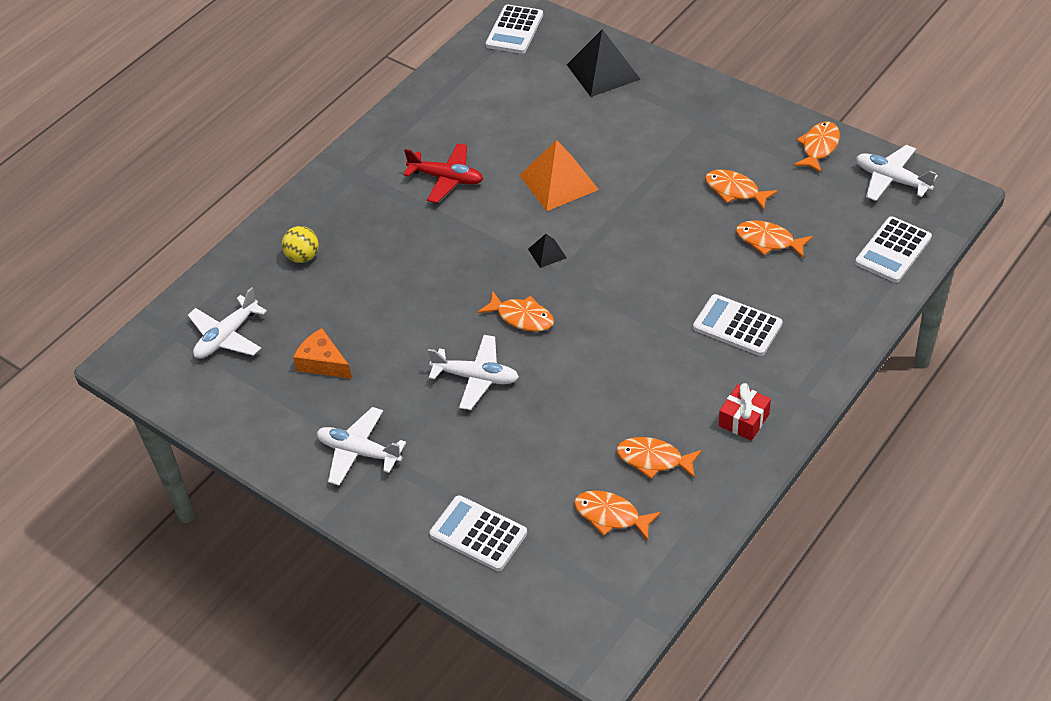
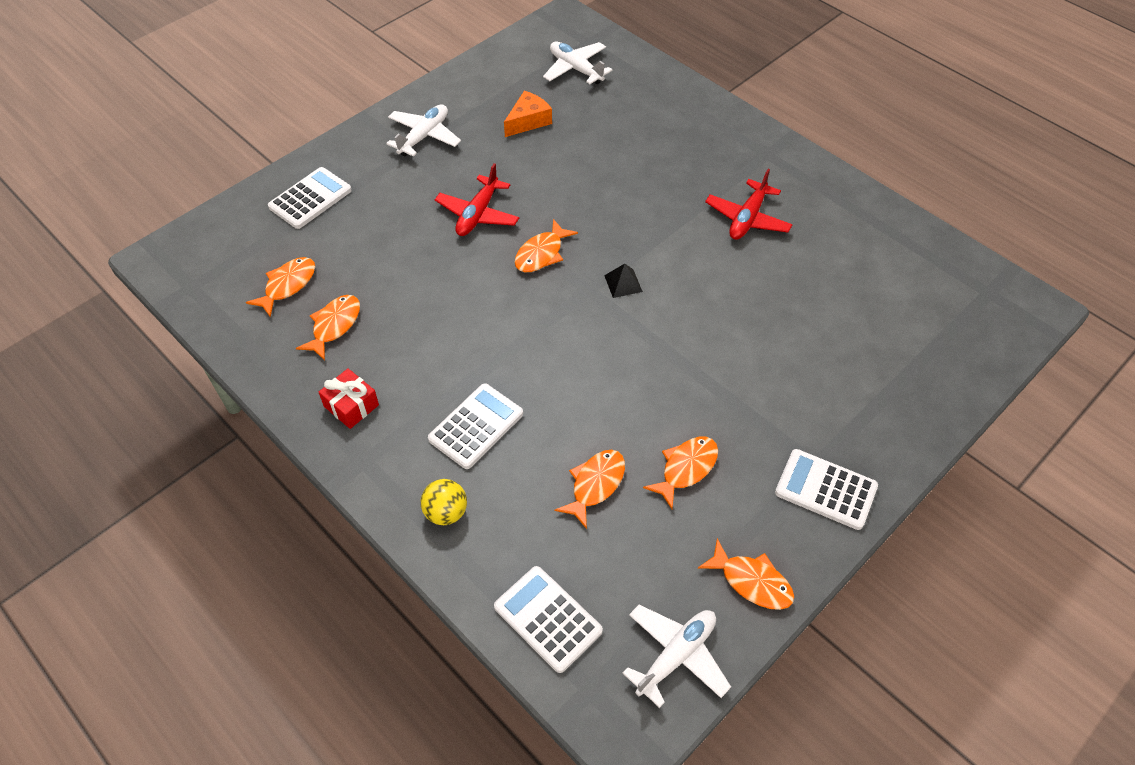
camera: 95 degrees right, 5 degrees up
(303, 257) = (659, 115): yellow ball -> yellow ball (446, 512)
(476, 377) = (478, 214): white plane -> red plane
(514, 30) = (998, 301): white calculator -> white calculator (825, 489)
(558, 182) = (728, 306): orange pyramid -> none
(603, 72) = (917, 374): black pyramid -> none

